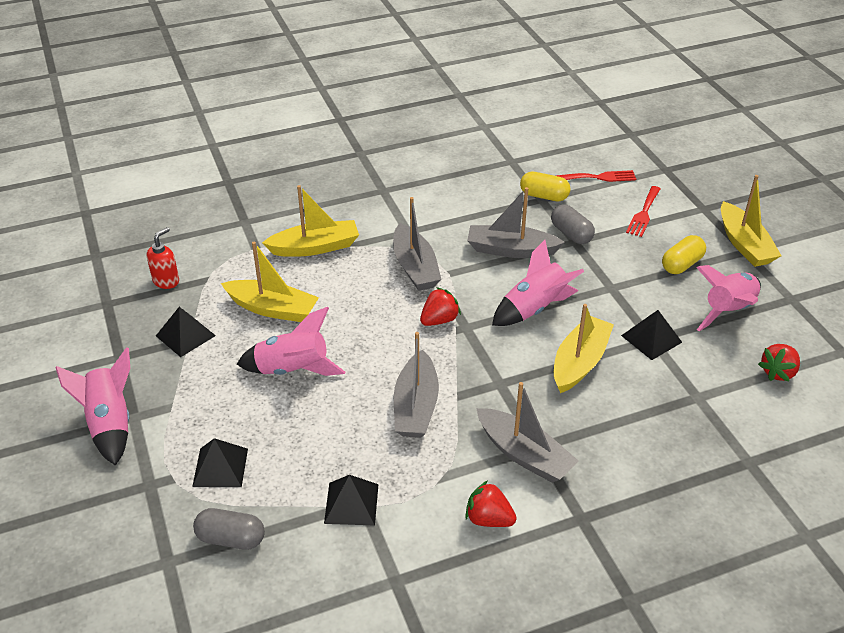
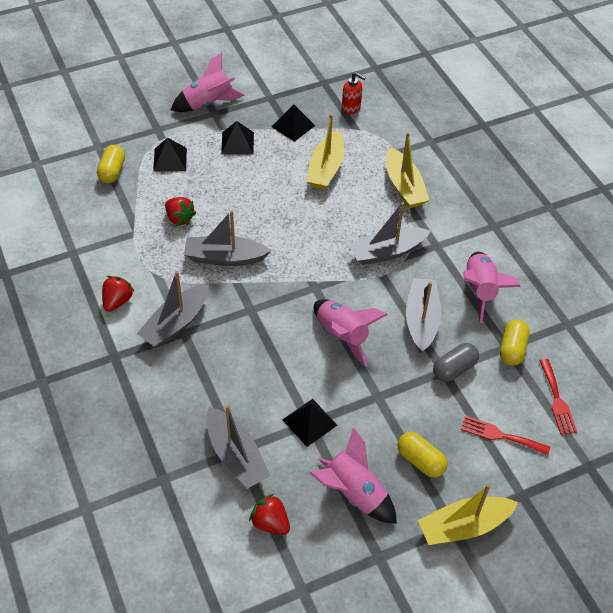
camera: 85 degrees right, 10 degrees up
(231, 538) = (112, 171): grey capsule -> yellow capsule
(293, 370) = (260, 186): pink rocket -> pink rocket (480, 290)
(351, 503) = (136, 227): black pyramid -> black pyramid (237, 143)
(439, 320) = (322, 270): red strawberry -> red strawberry (179, 218)
(579, 362) = (276, 365): yellow boat -> none
(705, 398) = (236, 455): none -> grey boat

